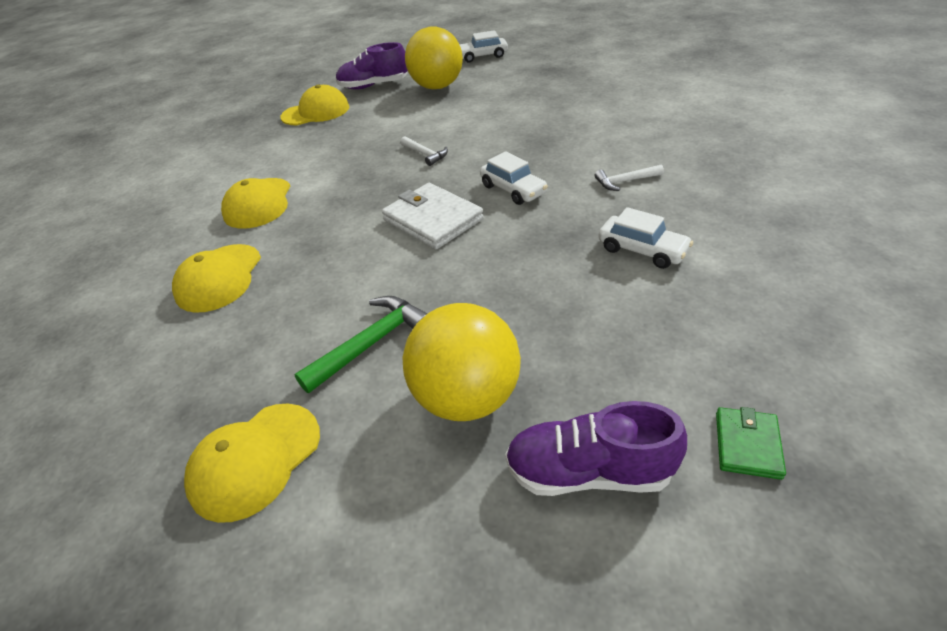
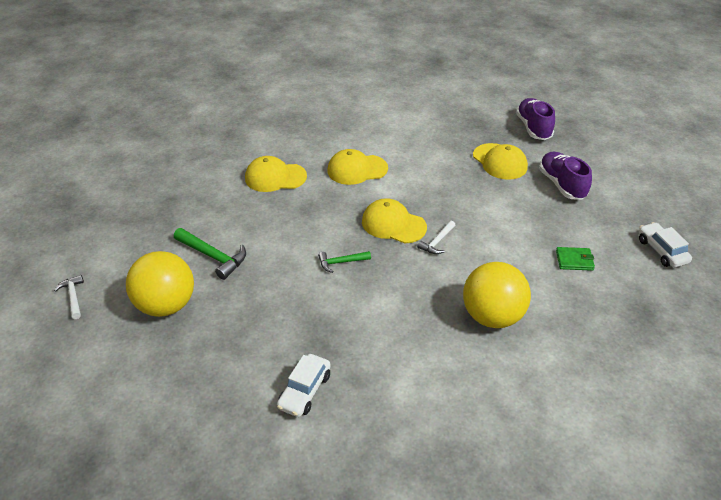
camera: 75 degrees right, 0 degrees up
(255, 460) = (137, 232): yellow cap -> yellow cap (393, 224)
(433, 219) = (341, 262): white wallet -> green hammer
(437, 87) = (572, 228): yellow ball -> yellow ball (492, 316)
(513, 190) = (386, 304): white car -> none
(588, 472) = (108, 362): purple shoe -> purple shoe (533, 128)
(625, 181) = (407, 380): white hammer -> white hammer (73, 297)
(747, 445) = (113, 438): green wallet -> green wallet (574, 260)

